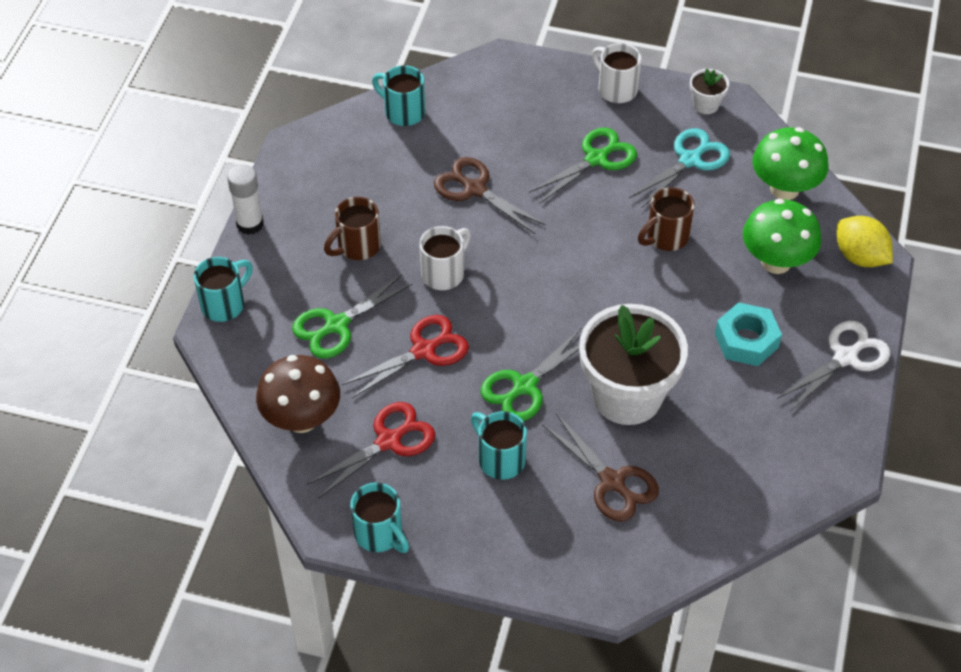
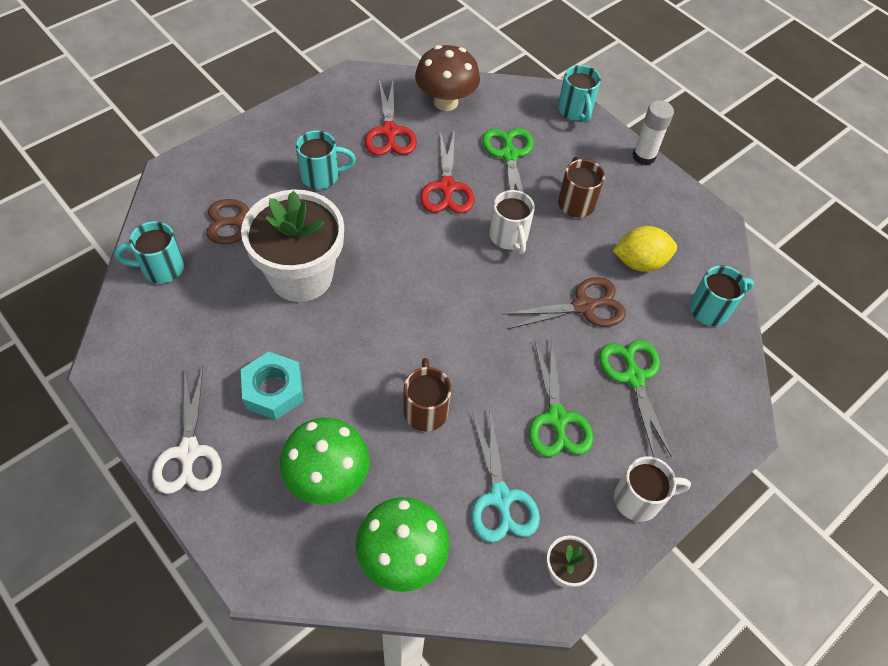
camera: 120 degrees right, 5 degrees up
(380, 534) = (327, 94): turquoise mug -> turquoise mug (161, 268)
(525, 386) = (366, 223): green scissors -> green scissors (634, 377)
(860, 257) = (271, 558): yellow lemon -> yellow lemon (640, 262)

